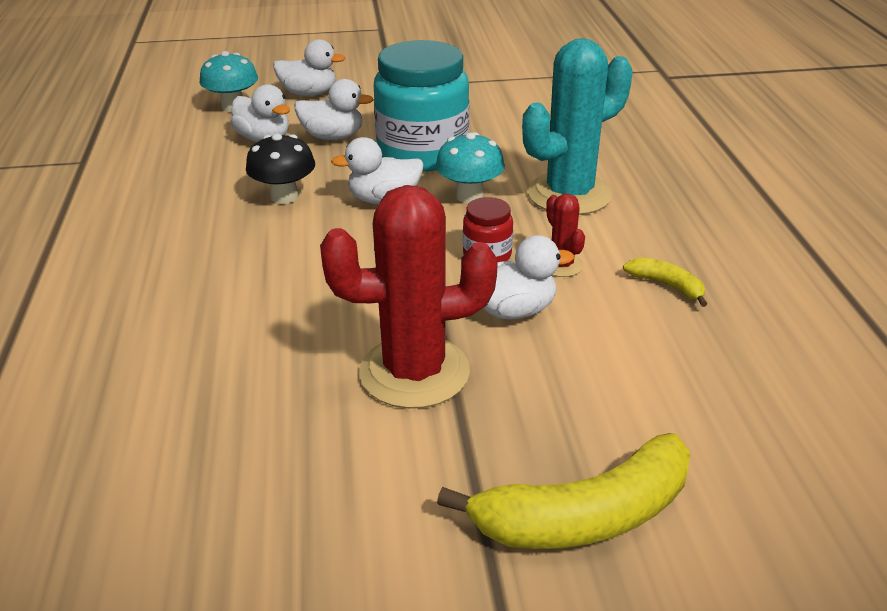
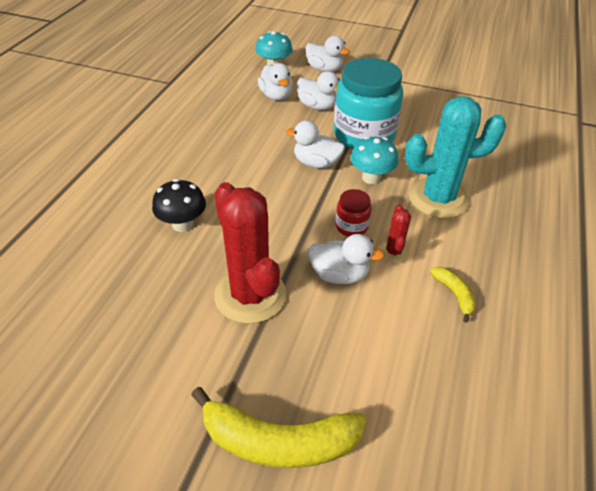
camera: 25 degrees right, 10 degrees up
(284, 196) = (260, 142): black mushroom -> black mushroom (182, 224)
(414, 372) = (250, 295): red cactus -> red cactus turned 45 degrees clockwise

